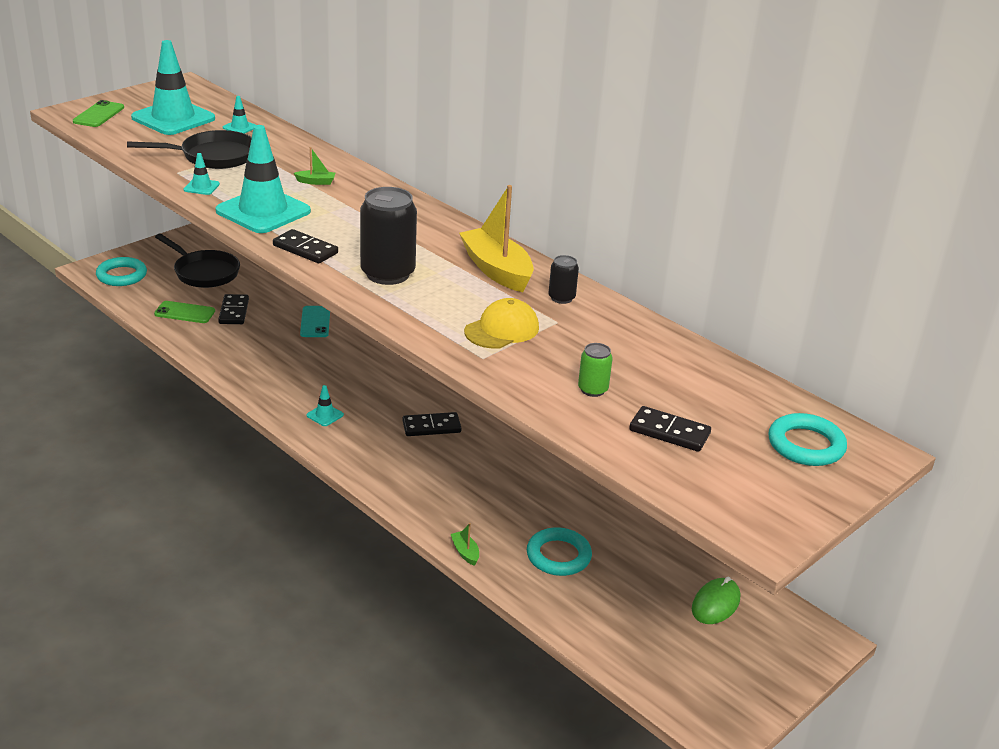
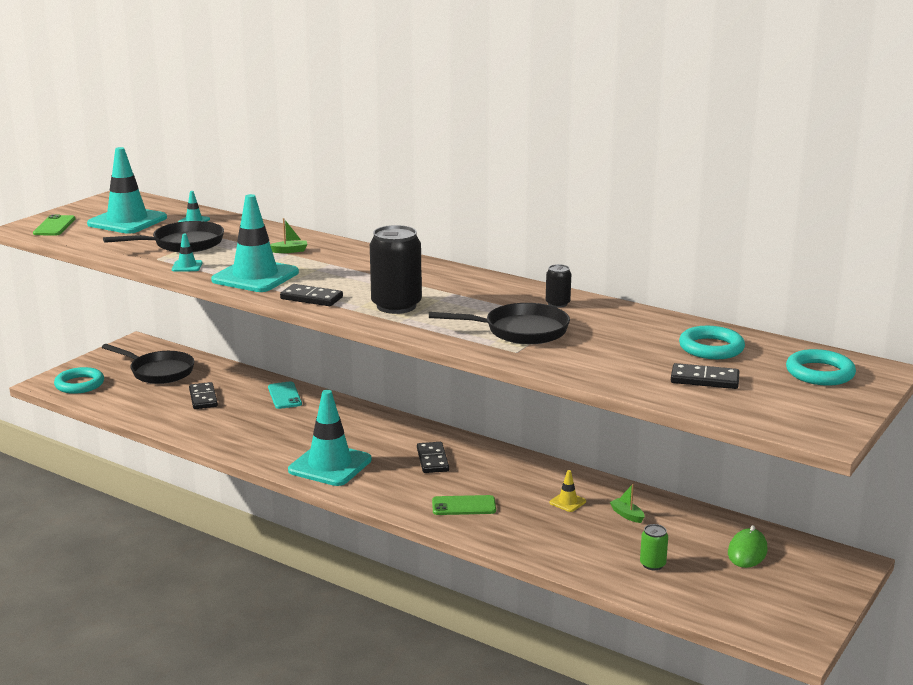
camera: 10 degrees left, 10 degrees down
(185, 313) = (156, 405): green phone -> green phone (464, 506)
(325, 415) = (330, 465): turquoise traffic cone -> turquoise traffic cone, size x2.42
(431, 427) = (432, 460): black domino -> black domino turned 75 degrees counterclockwise
(465, 552) = (511, 549): green boat -> green boat (627, 515)
(497, 270) = (490, 292): yellow boat -> none
(502, 329) = (520, 331): yellow cap -> black pan
(549, 505) = (567, 502): none -> yellow traffic cone
(558, 556) = (594, 538): turquoise ring -> turquoise ring (711, 348)
(592, 389) = (623, 360): green can -> green can (652, 564)

